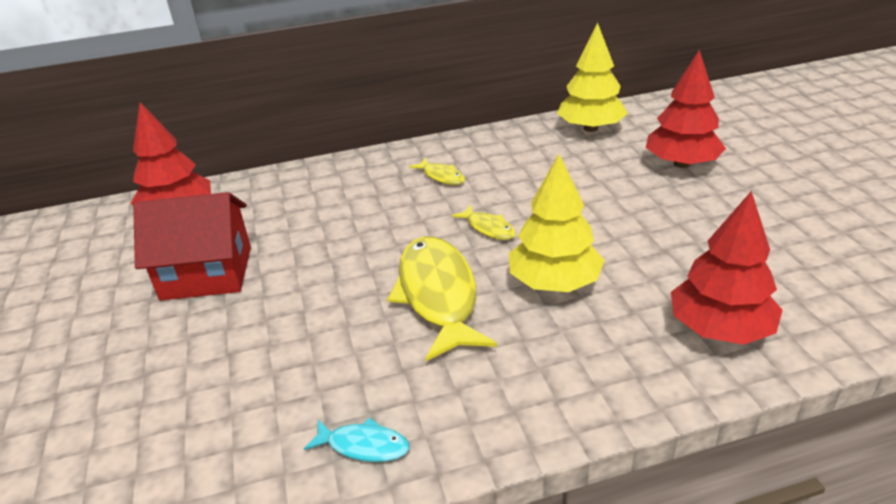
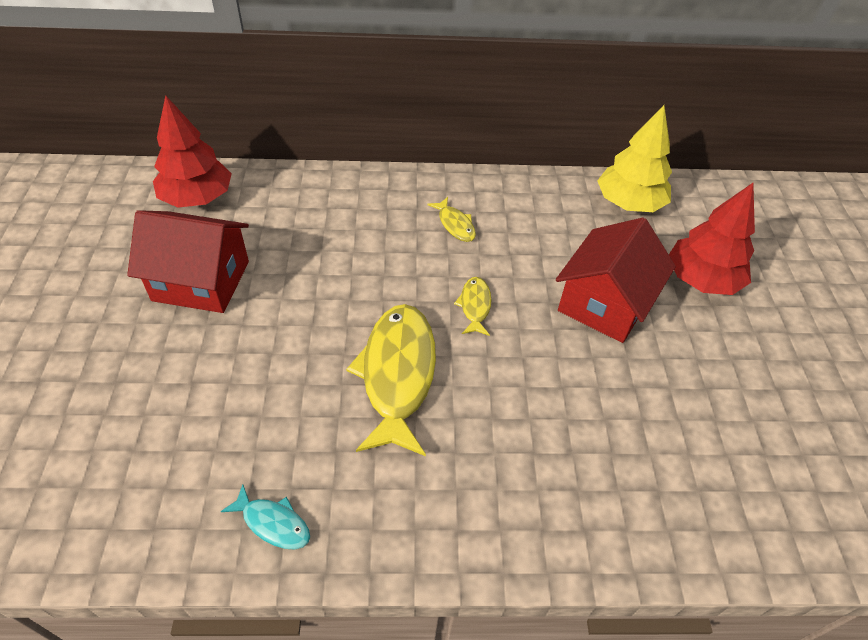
camera: 10 degrees right, 15 degrees up
(488, 228) = (475, 306): yellow fish -> yellow fish turned 150 degrees counterclockwise
(554, 282) = (510, 393): yellow tree -> none
(606, 199) = (605, 303): none -> red house
(719, 329) = (643, 500): red tree -> none

